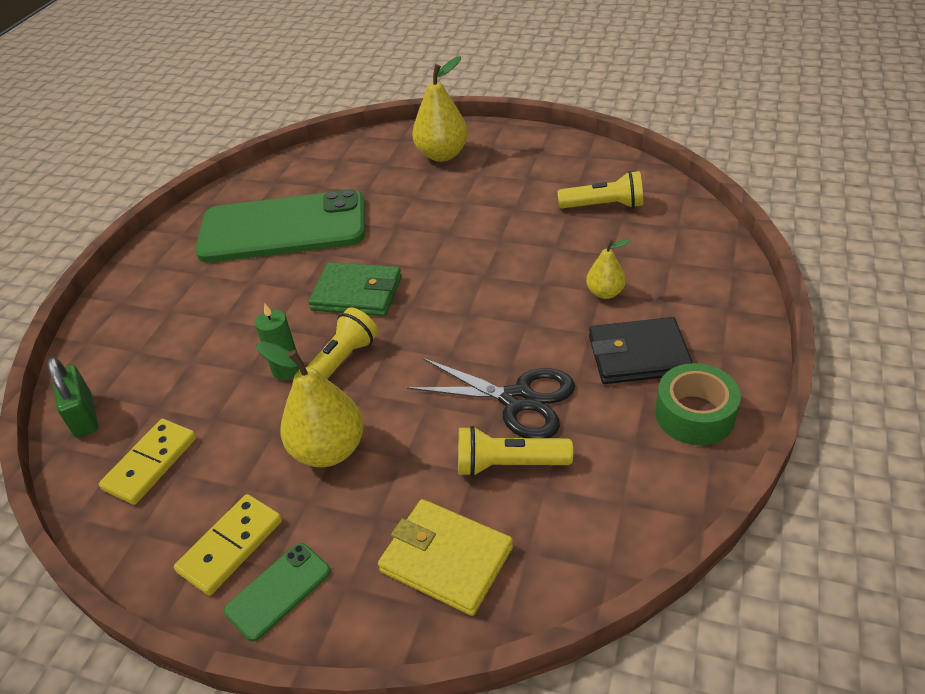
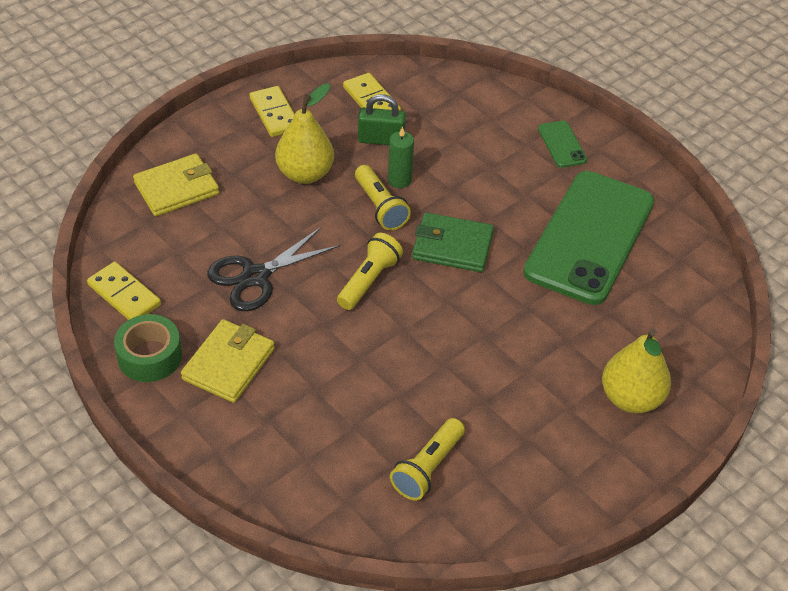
camera: 115 degrees right, 5 degrees up
(84, 416) = (444, 83): green padlock -> green padlock (381, 139)
(278, 591) = (227, 122): green phone -> green phone (562, 144)
(357, 294) = (452, 246): green wallet -> green wallet turned 60 degrees clockwise
(508, 464) = (210, 245): yellow flashlight -> yellow flashlight (369, 280)
(605, 293) = (311, 389): yellow pear -> none
(638, 355) = (229, 364): black wallet -> yellow wallet
(649, 491) = (124, 295): none -> yellow domino

